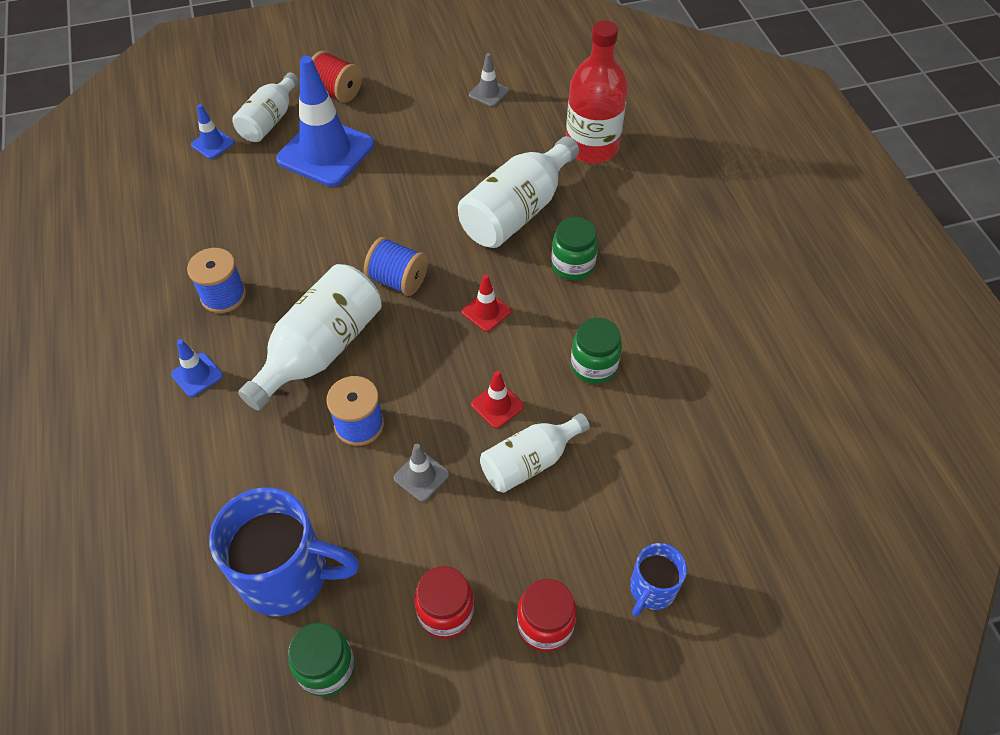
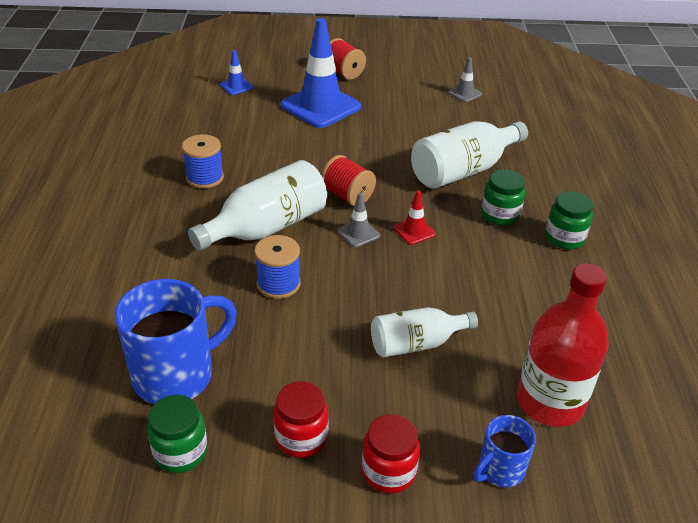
camera: 15 degrees right, 15 degrees down
(197, 375) = (162, 223): blue traffic cone -> none
(270, 120) = (285, 80): white bottle -> none
(288, 575) = (176, 375): blue mug -> blue mug turned 60 degrees counterclockwise
(398, 280) = (347, 196): blue spool -> red spool
(421, 476) = (317, 332): grey traffic cone -> grey traffic cone (358, 233)
(497, 405) = (401, 297): red traffic cone -> none
(592, 147) = (541, 142): red bottle -> red bottle (550, 402)
(593, 366) = (496, 288): green jar -> green jar (564, 238)

